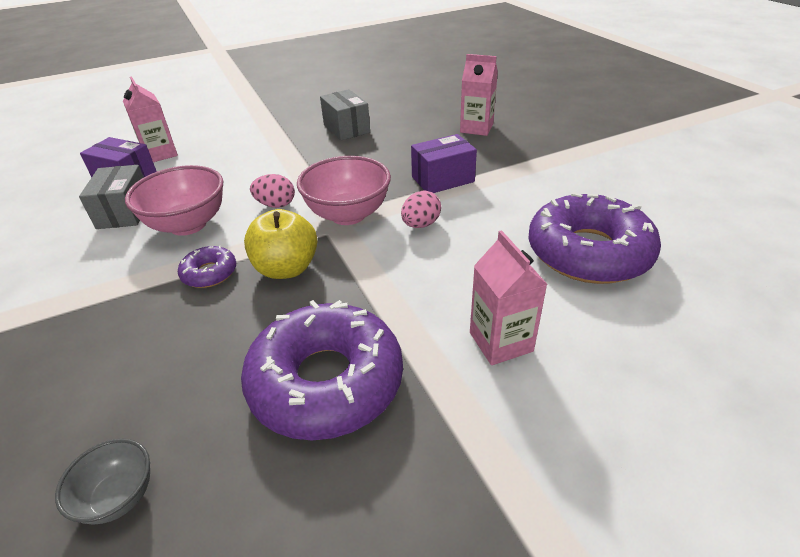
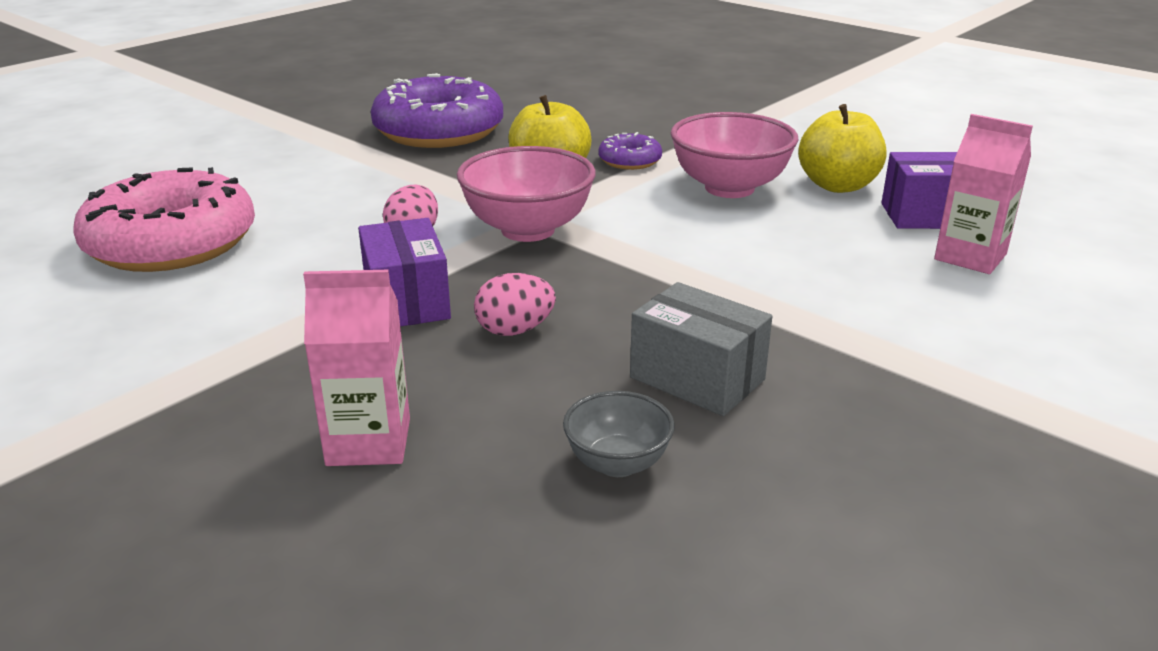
camera: 155 degrees right, 10 degrees down
(119, 497) = (532, 87): grey bowl -> grey bowl (617, 463)
(124, 212) = (837, 185): grey box -> yellow apple
(276, 205) = (647, 224): pink egg -> pink egg (515, 330)
(442, 179) = (407, 301): purple box -> purple box turned 60 degrees counterclockwise
(501, 342) = (291, 167): pink carton -> none
(588, 252) = (171, 243): purple donut -> pink donut

